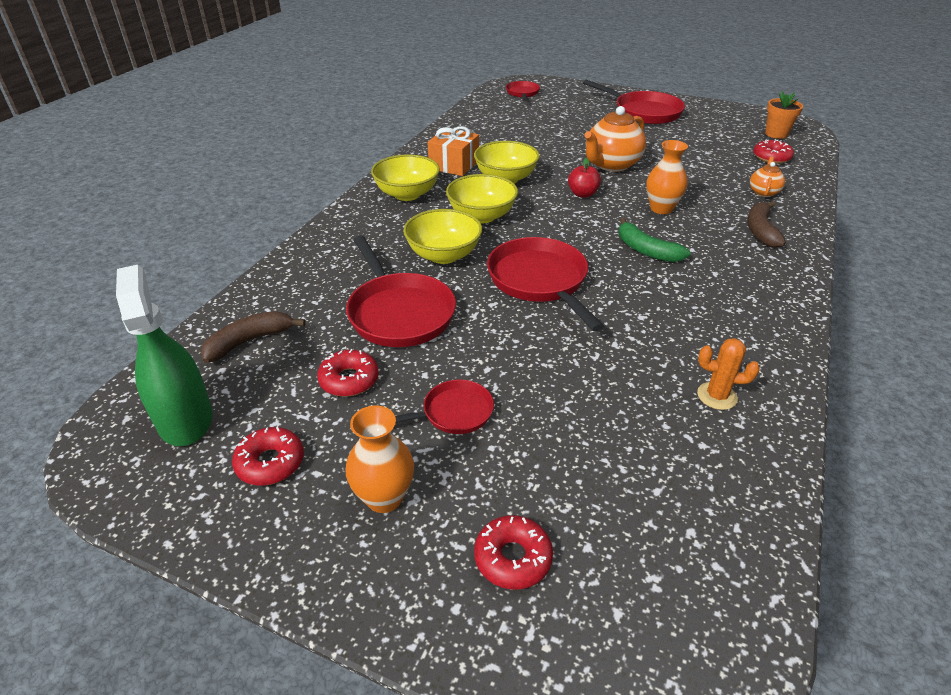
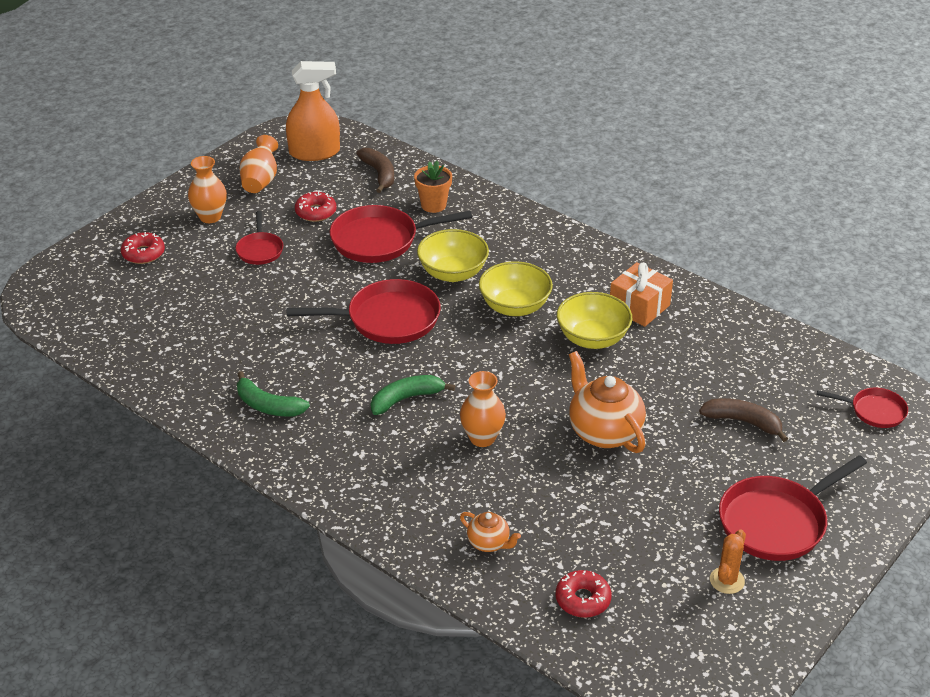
camera: 105 degrees right, 0 degrees up
(185, 419) = (314, 152): green spray bottle -> orange spray bottle
(270, 463) = (260, 181): red donut -> orange vase
(407, 194) = (578, 266): yellow bowl -> none
(582, 194) = (536, 387): red apple -> none
(717, 396) = (203, 371): orange cactus -> orange cactus (727, 580)
(726, 330) = (268, 406): none -> green banana
(760, 230) = (406, 499): brown banana -> brown banana (743, 422)
(776, 134) = (661, 646): orange flower pot -> orange flower pot (433, 205)

